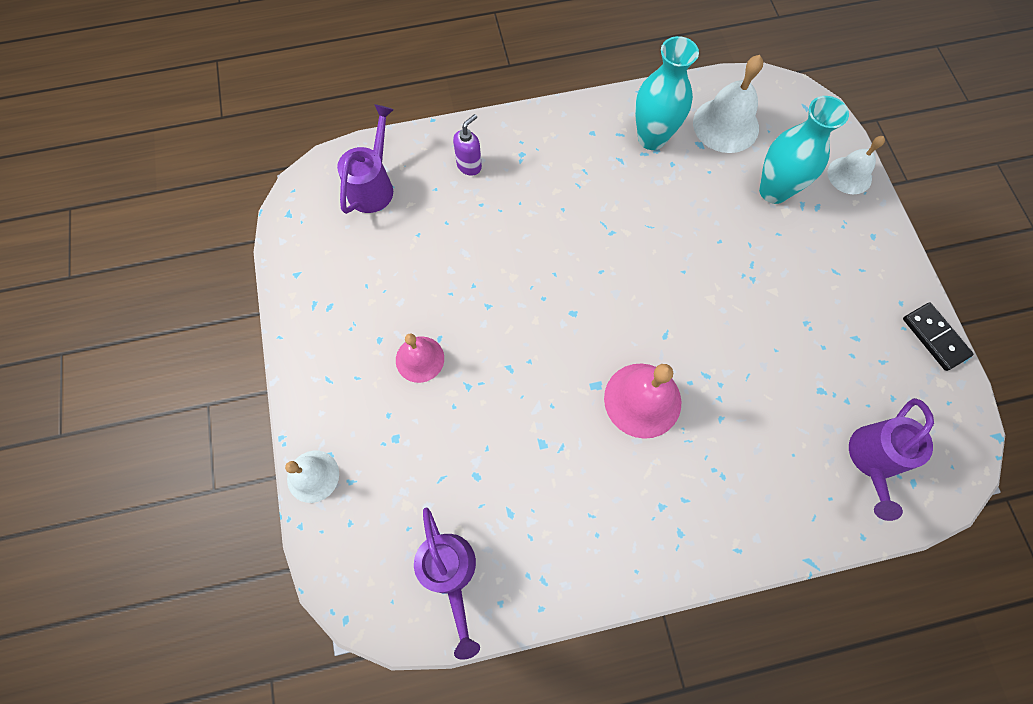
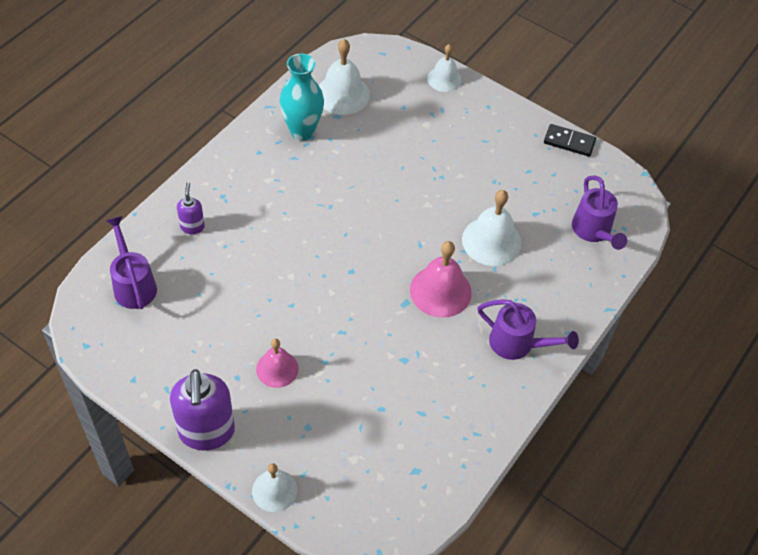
camera: 45 degrees left, 15 degrees down
(308, 372) = (207, 432): none -> purple soap dispenser
(450, 573) = (418, 474): purple watering can -> purple watering can (517, 344)
(744, 386) = (491, 241): none -> white bell
(773, 191) = (408, 116): turquoise vase -> none

